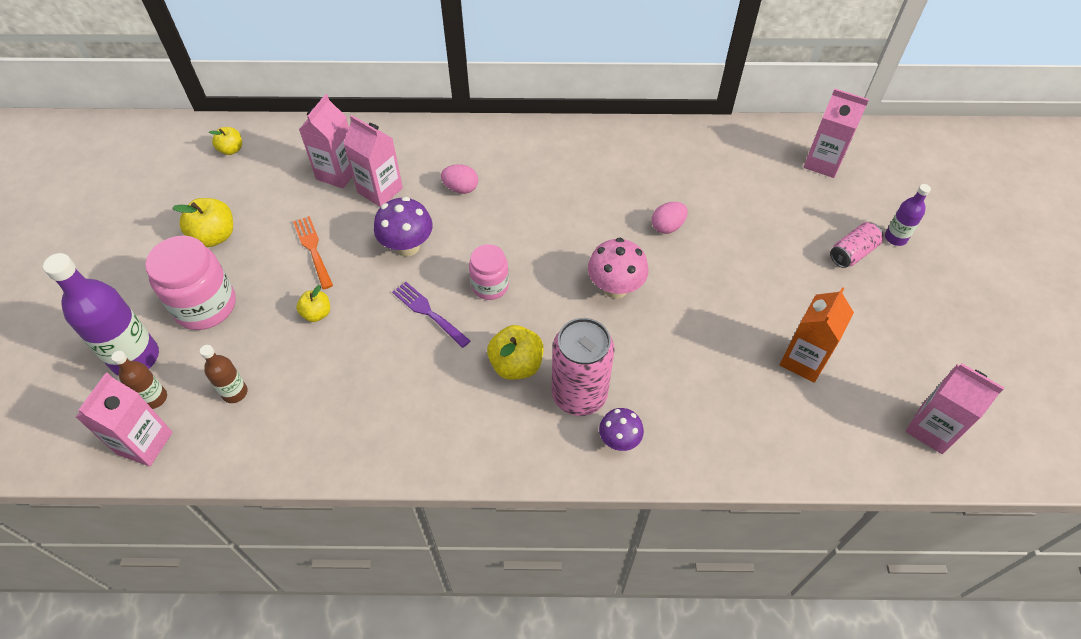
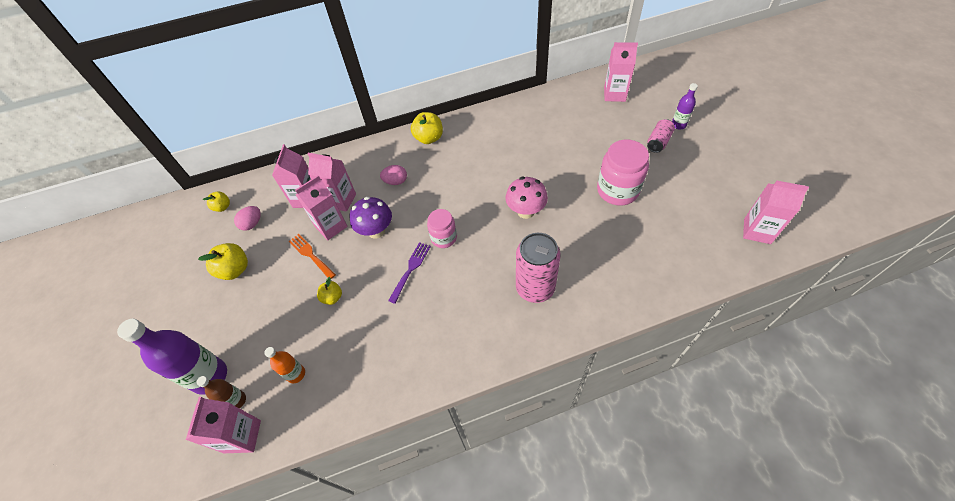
camera: 15 degrees left, 0 degrees up
(205, 306) = (248, 320): pink jar -> pink jar (617, 190)
(235, 392) = (296, 374): brown bottle -> orange bottle
(353, 221) = (331, 226): none -> pink carton
(429, 313) = (410, 270): purple fork -> purple fork turned 90 degrees clockwise
(516, 365) = (485, 283): yellow apple -> yellow apple (429, 138)
(619, 440) = (574, 308): purple mushroom -> none
(667, 226) = (540, 162): pink egg -> pink egg (252, 224)
(803, 360) = (662, 216): orange carton -> none

